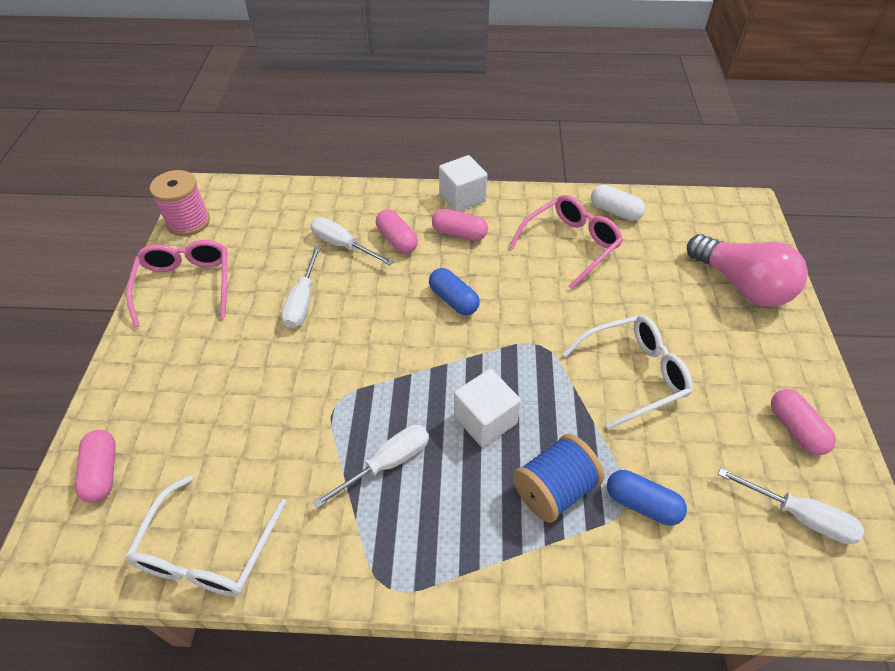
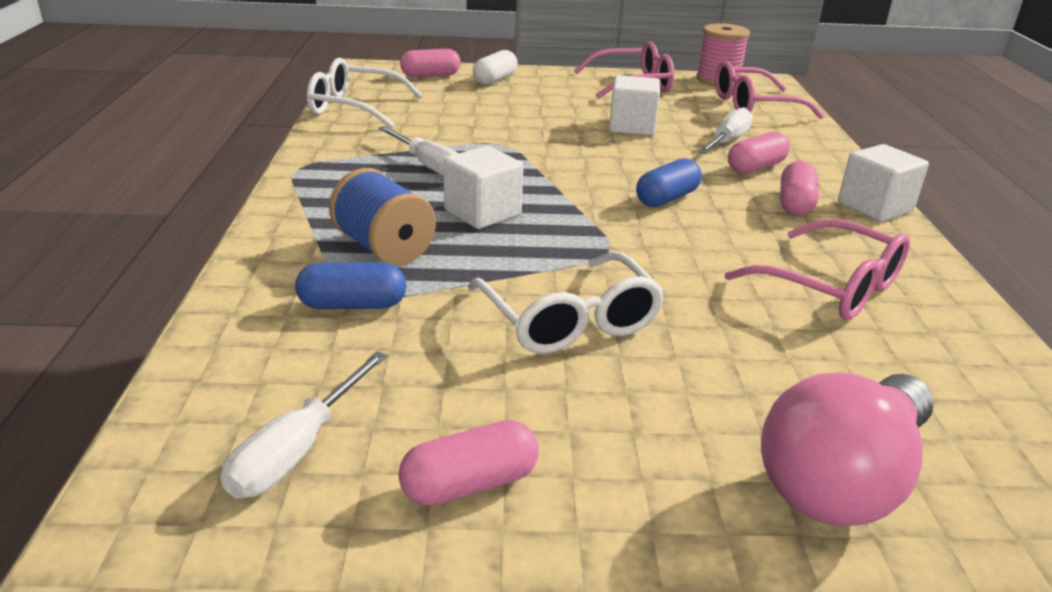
camera: 85 degrees right, 20 degrees down
(262, 213) = (753, 105): none -> pink glasses
(303, 301) = (632, 126): white screwdriver -> white cube
(615, 211) = (958, 338): white capsule -> white capsule (495, 80)
(642, 504) = (353, 305): blue capsule -> blue capsule turned 60 degrees clockwise

